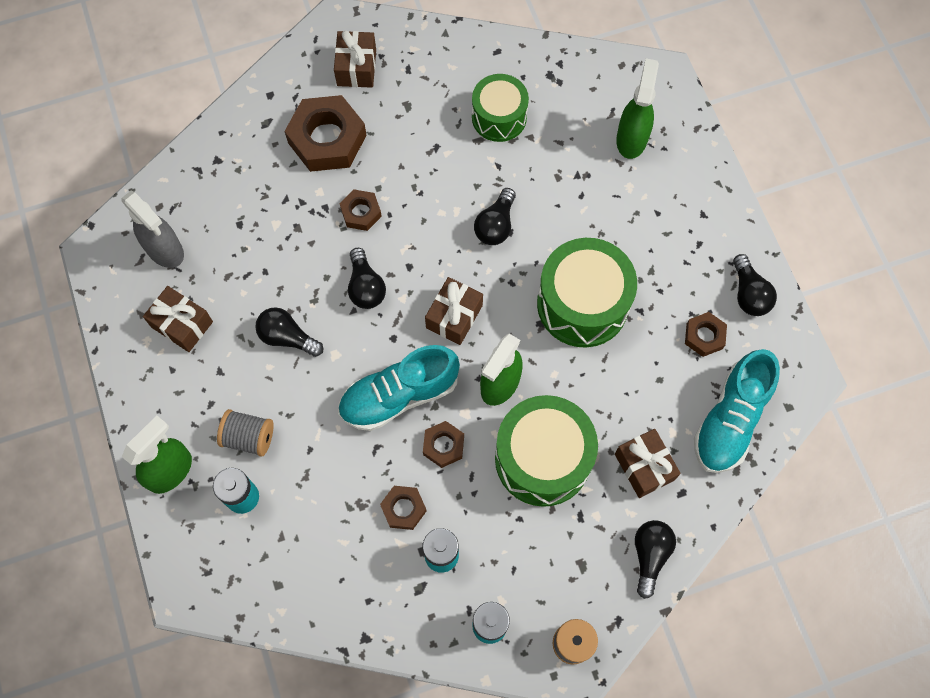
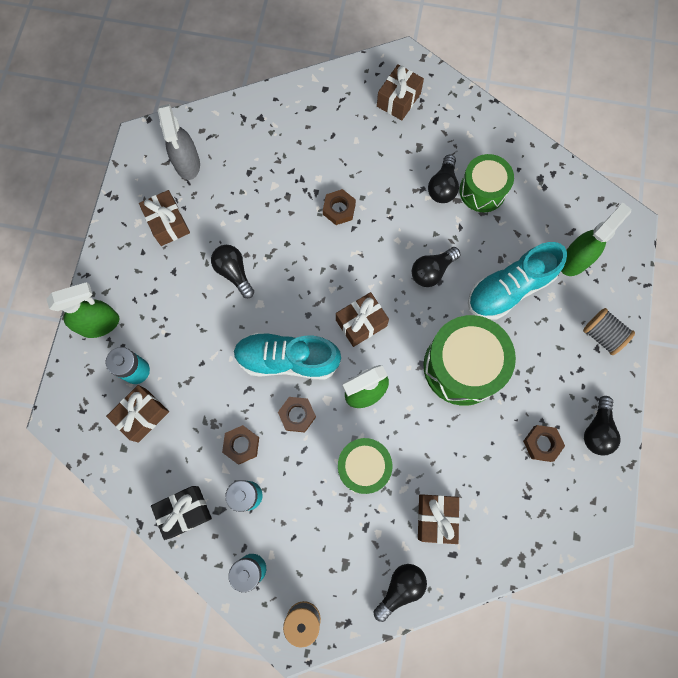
camera: 30 degrees right, 5 degrees up
(249, 437) = (165, 330): grey spool -> grey spool (602, 335)
(278, 539) = (142, 415): none -> brown gift
(327, 139) = (346, 142): brown nut -> none
(365, 287) = (310, 266): black light bulb -> black light bulb (442, 187)
(384, 610) = (185, 511): none -> black gift
(542, 458) = (363, 467): green drum -> green drum, size x0.64
(730, 419) = (524, 520): turquoise shoe -> turquoise shoe (509, 289)

